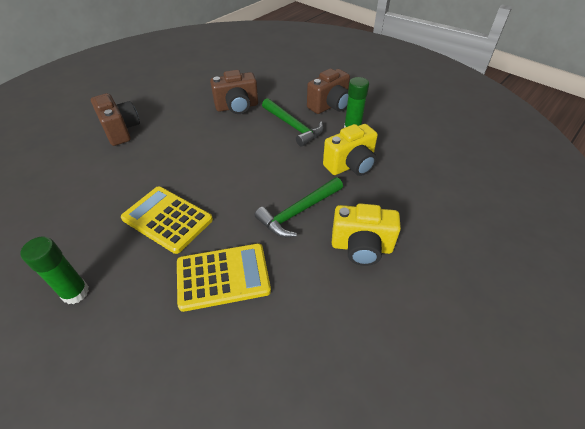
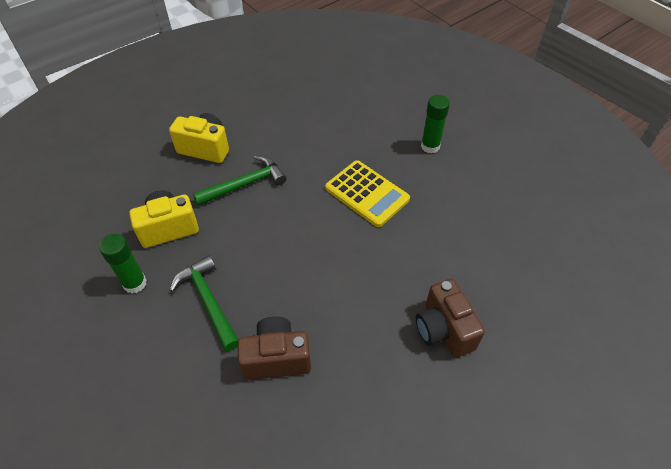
camera: 170 degrees left, 5 degrees up
(223, 276) = (320, 142): yellow calculator -> none
(330, 106) = (138, 338): brown camera -> none

